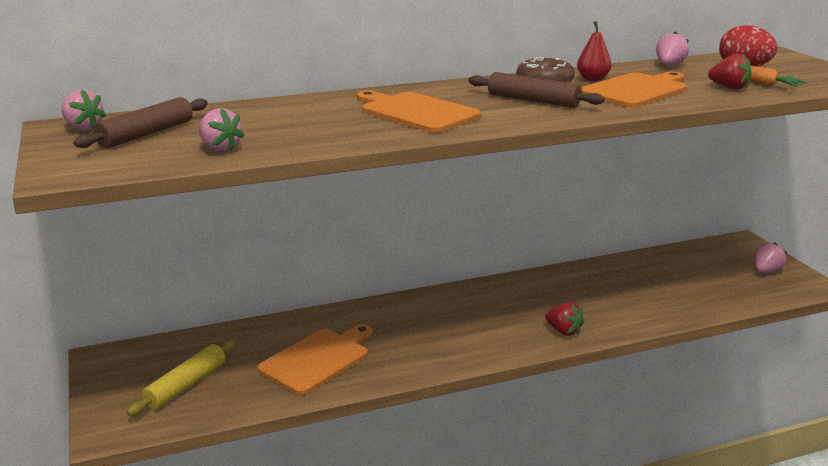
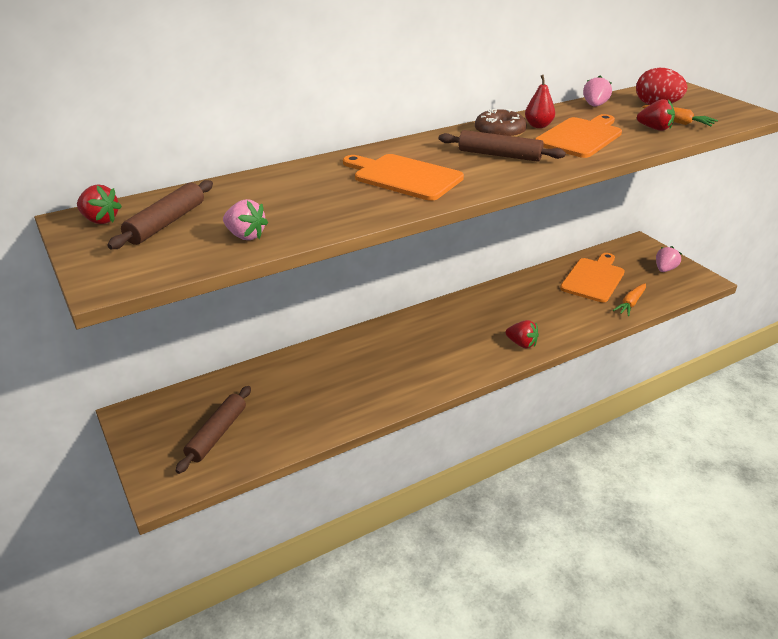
camera: 10 degrees left, 10 degrees up
(83, 128) = (100, 220): pink strawberry -> red strawberry
(186, 385) = (217, 434): yellow rolling pin -> brown rolling pin
(317, 359) = (325, 394): orange cutting board -> orange cutting board (593, 278)
(712, 302) = (630, 304): none -> orange carrot

